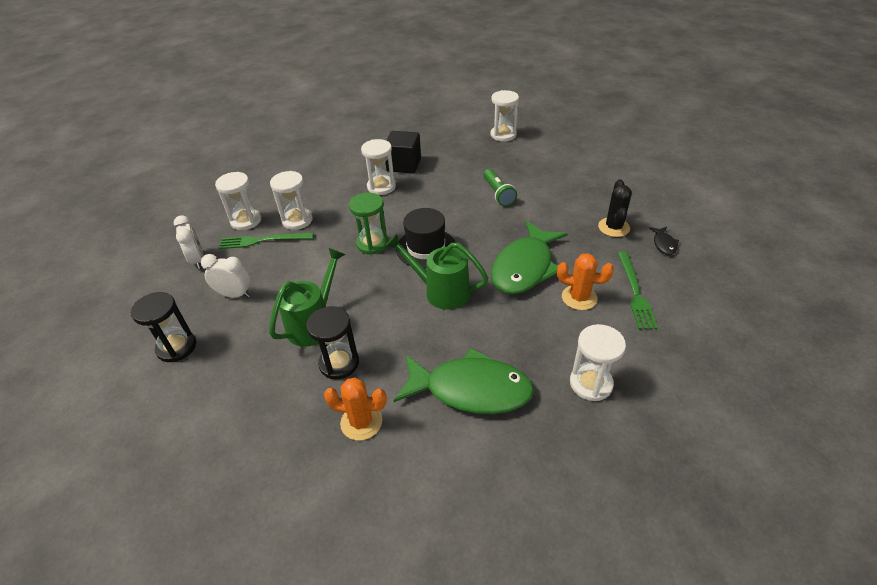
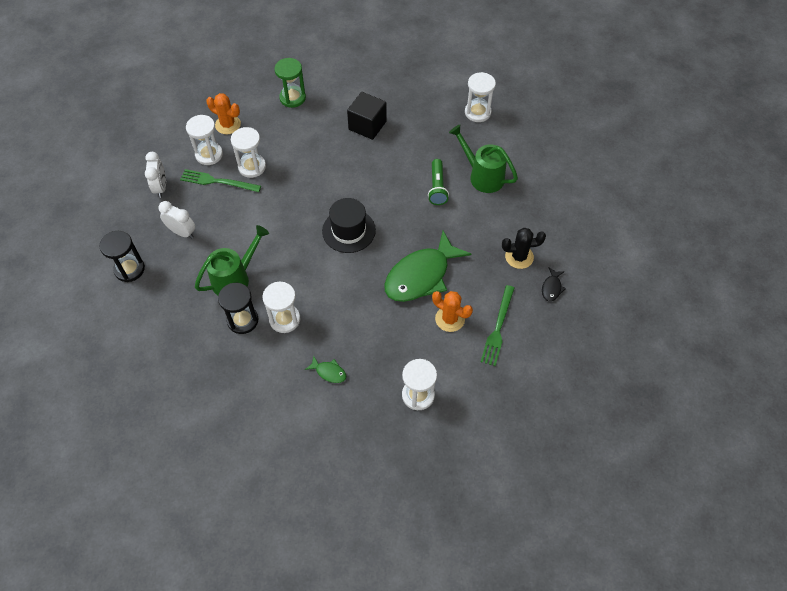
camera: 15 degrees right, 15 degrees up
(361, 422) = (243, 373): orange cactus -> orange cactus (228, 125)
(372, 244) = (306, 212): green hourglass -> green hourglass (292, 98)
(381, 187) = (337, 148): white hourglass -> white hourglass (285, 319)
(440, 291) = (342, 278): green watering can -> green watering can (482, 176)
(470, 389) = (329, 372): green fish -> green fish, size x0.41
(613, 227) = (519, 257): black cactus -> black cactus turned 60 degrees clockwise

